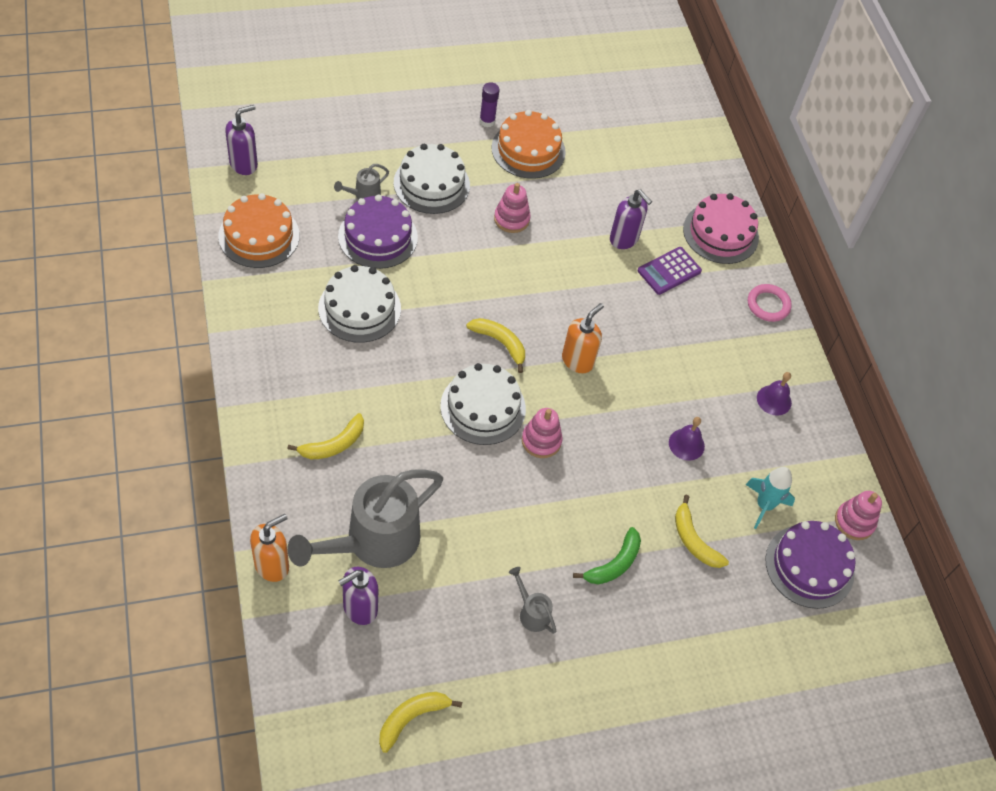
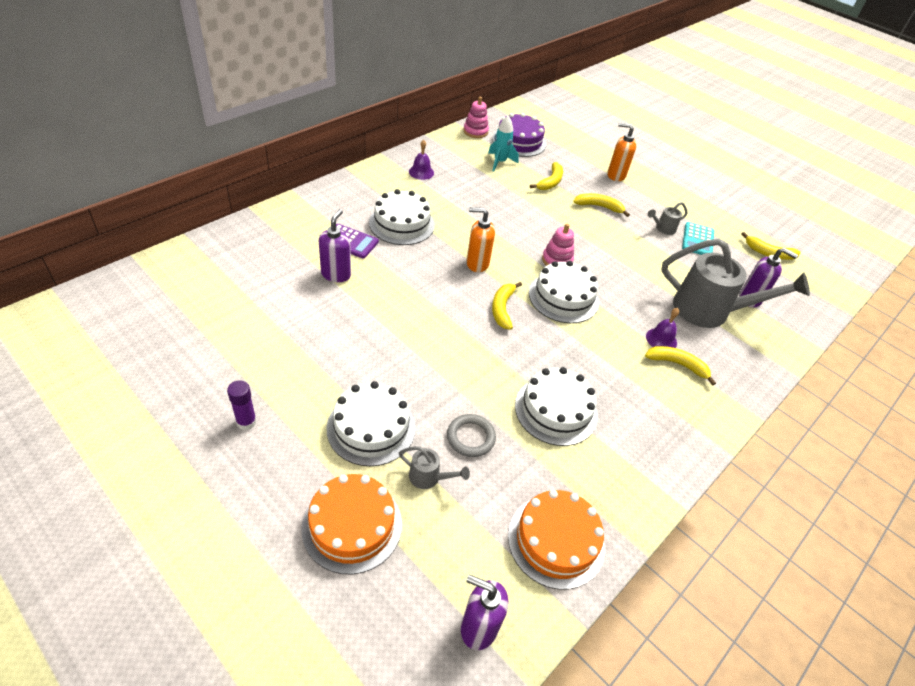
camera: 120 degrees left, 10 degrees down
(272, 565) = (782, 353): orange soap dispenser -> orange soap dispenser (615, 175)
(378, 237) = (470, 437): purple cake -> grey ring
(488, 640) = (697, 240): none -> turquoise calculator
(511, 219) = (369, 350): pink stacking toy -> none
(528, 150) = (269, 372): orange cake -> orange cake (352, 525)
(532, 612) = (663, 229): grey watering can -> grey watering can turned 45 degrees clockwise
(614, 564) = (599, 207): green banana -> yellow banana
(678, 329) = (401, 224): none -> white cake
(686, 444) = (491, 199): purple bell -> purple bell (661, 339)
(720, 233) = (287, 225): pink cake -> none
(768, 305) = (341, 189): pink ring -> none

